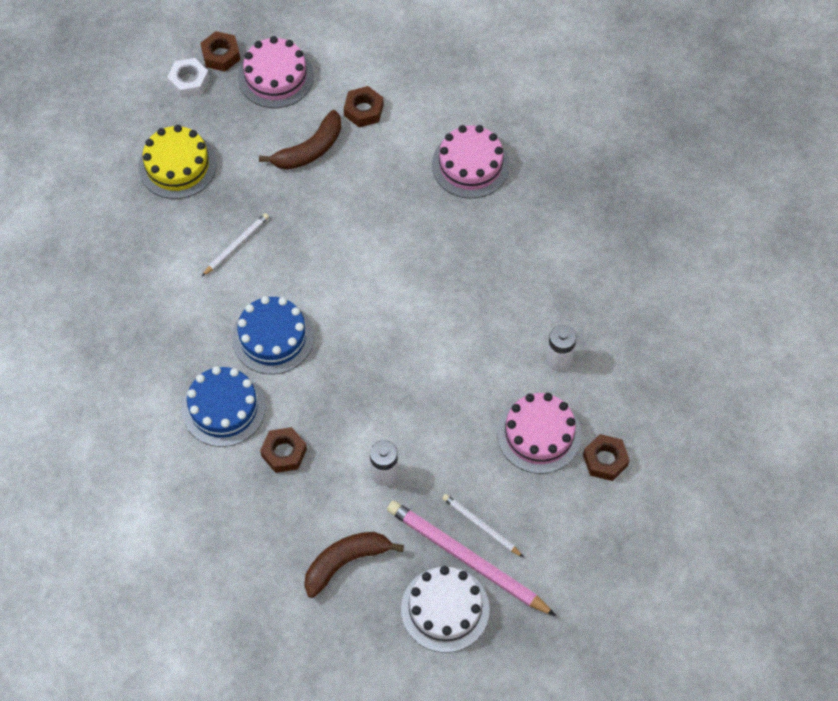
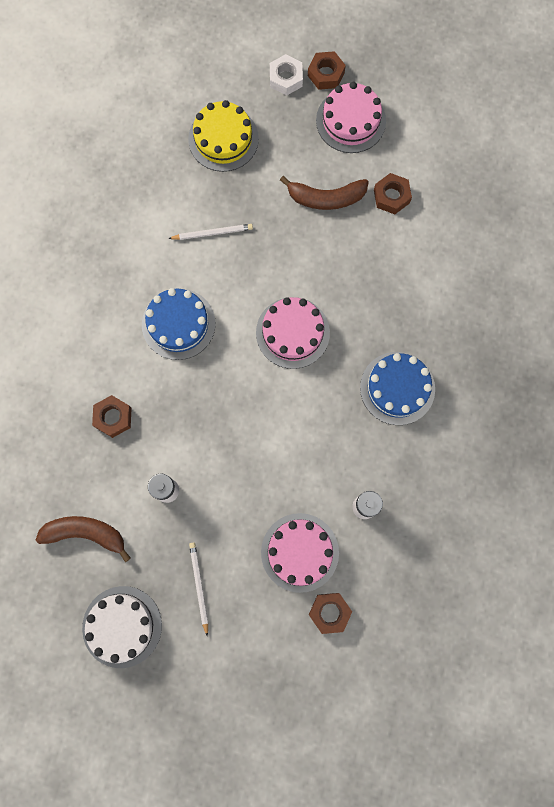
camera: 40 degrees right, 15 degrees up
(223, 408) = (101, 350): blue cake -> blue cake (397, 388)
(466, 559) = (168, 603): pink pencil -> none
(470, 165) = (433, 301): pink cake -> pink cake (292, 332)

